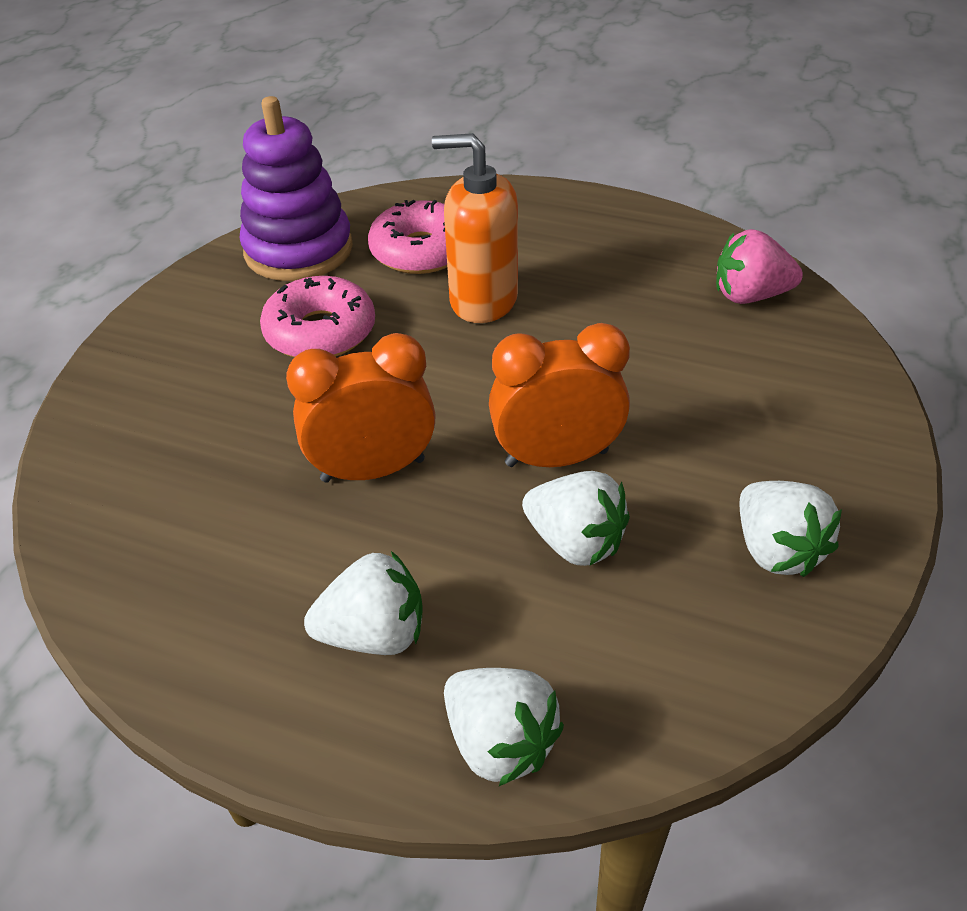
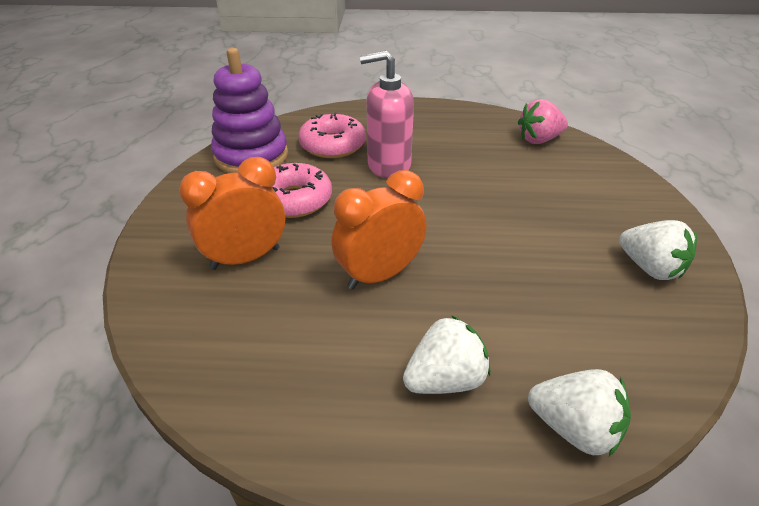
camera: 20 degrees left, 5 degrees down
(483, 300) = (388, 165): orange soap dispenser -> pink soap dispenser
(556, 458) = (491, 244): orange clock -> orange clock (245, 258)
(575, 542) = (535, 290): white strawberry -> none

